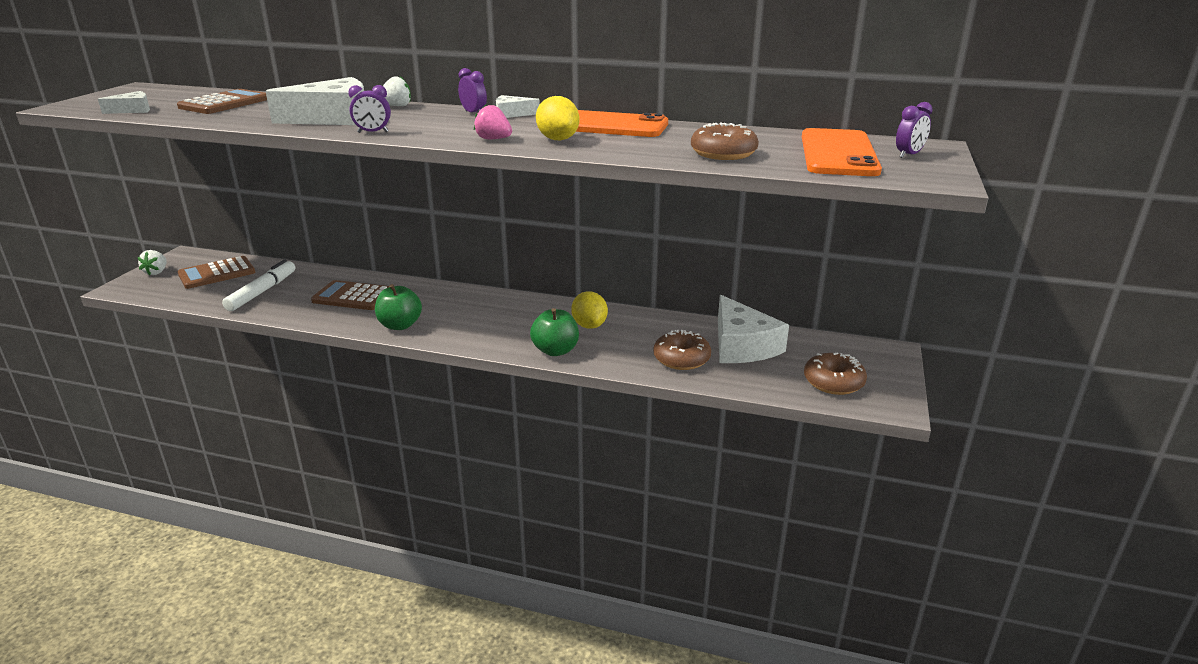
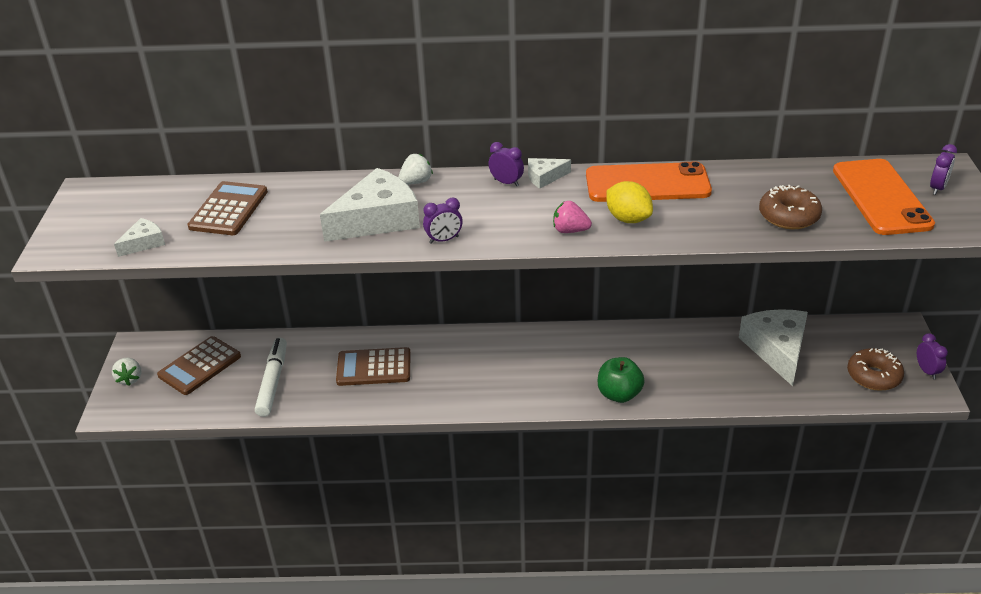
camera: 15 degrees left, 10 degrees up
(400, 325) = (451, 396): green apple -> none
(589, 325) = (629, 355): yellow lemon -> none
(681, 359) = (735, 378): brown donut -> none
(741, 345) = (777, 349): white cheese -> white cheese turned 150 degrees counterclockwise
(897, 388) = (927, 371): none -> purple clock

